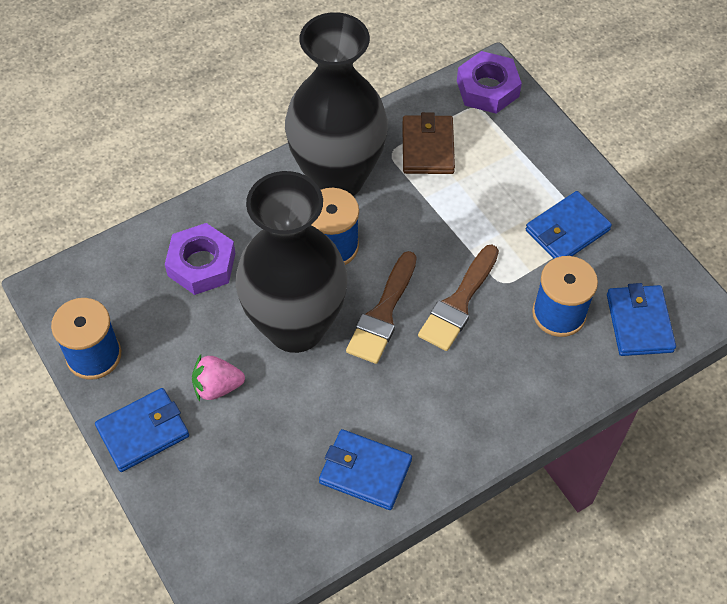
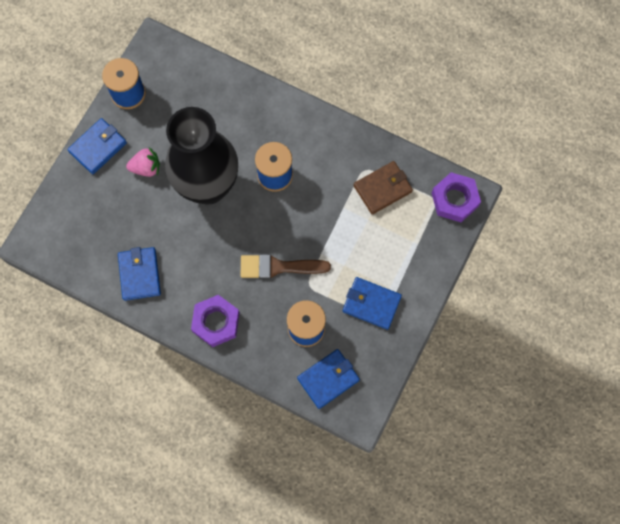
camera: 60 degrees right, 15 degrees up
(143, 432) = (98, 147): blue wallet -> blue wallet turned 75 degrees counterclockwise
(201, 264) = (218, 112): purple nut -> purple nut (216, 322)
(217, 386) = (146, 168): pink strawberry -> pink strawberry turned 120 degrees clockwise
(337, 178) = (325, 149): black vase -> none
(383, 314) = (245, 228): brown brush -> none

